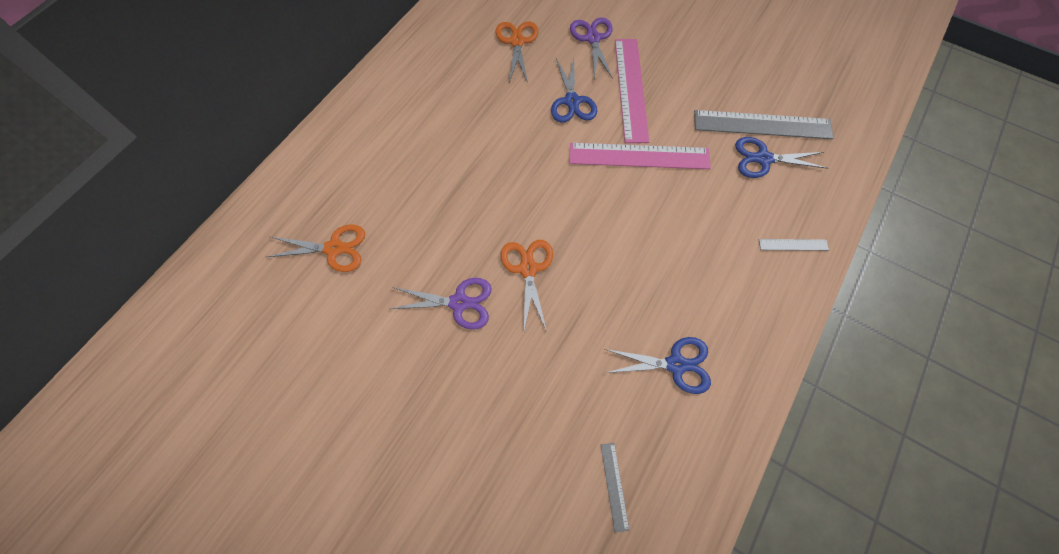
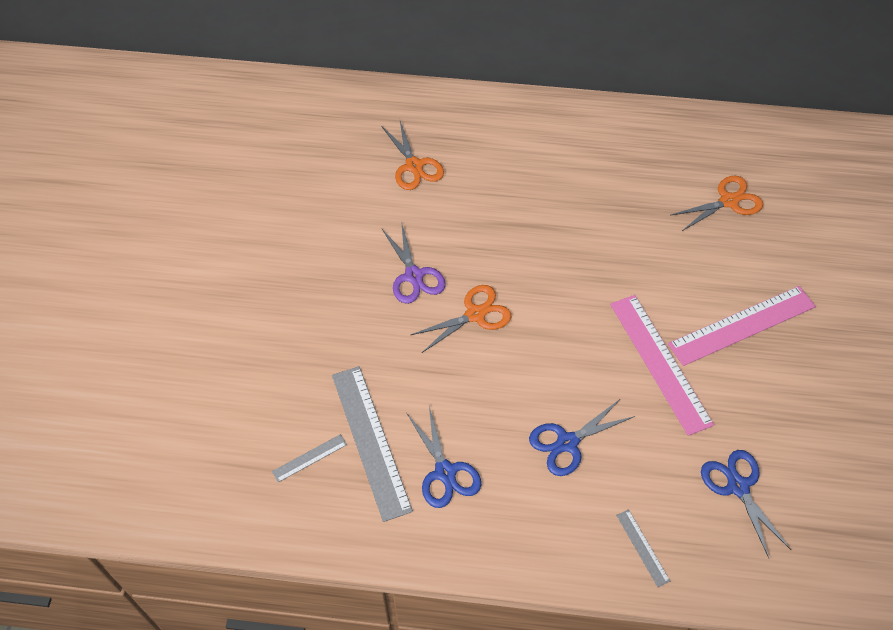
camera: 65 degrees right, 10 degrees down
(572, 101) = (687, 278): blue scissors -> blue scissors (567, 443)
(593, 38) = (785, 265): purple scissors -> none
(762, 125) = (785, 472): grey ruler -> grey ruler (370, 441)

